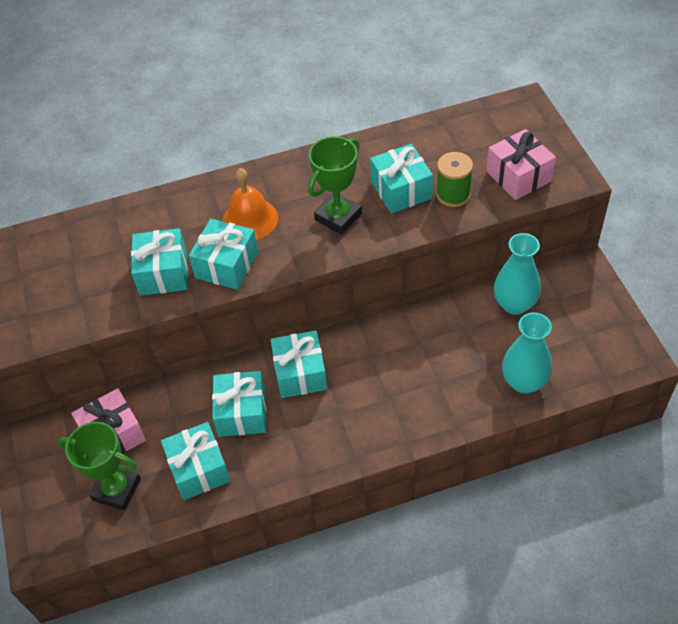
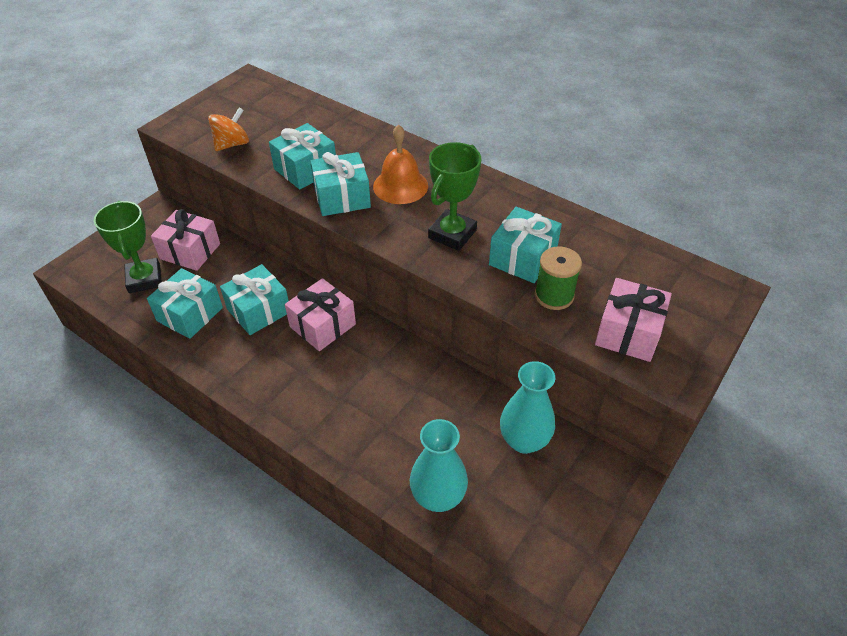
camera: 50 degrees right, 5 degrees down
(69, 311) = (232, 144): none -> orange spinning top
(300, 373) = (322, 325): turquoise gift -> pink gift
(338, 217) = (452, 234): green trophy -> green trophy turned 60 degrees counterclockwise

